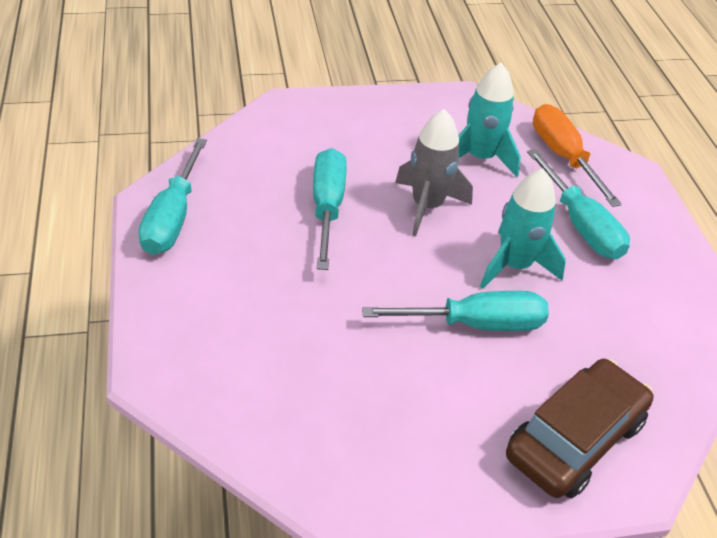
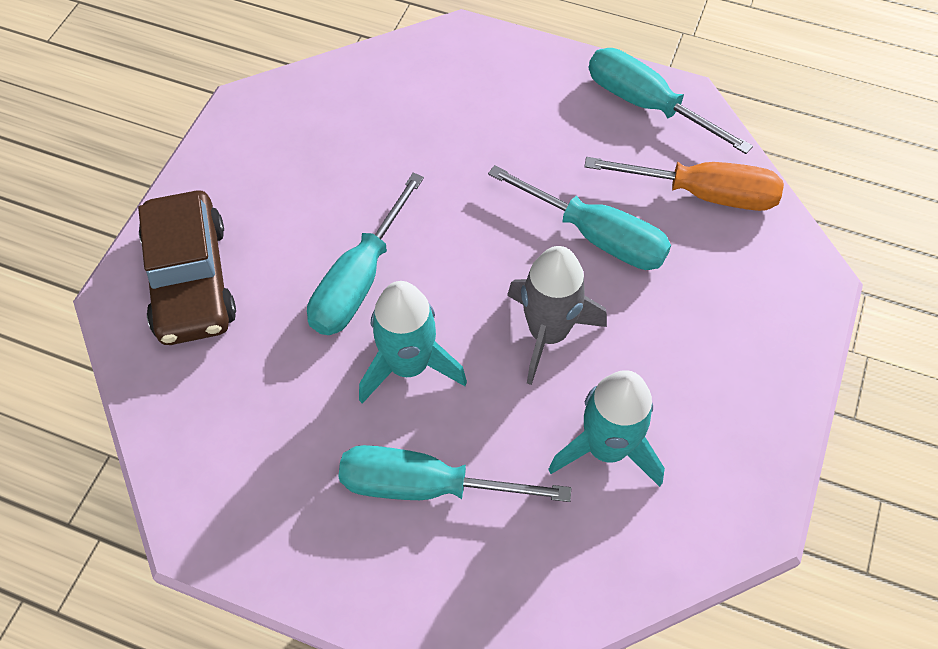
camera: 125 degrees right, 15 degrees up
(563, 157) = (558, 564): orange screwdriver -> orange screwdriver (702, 194)

